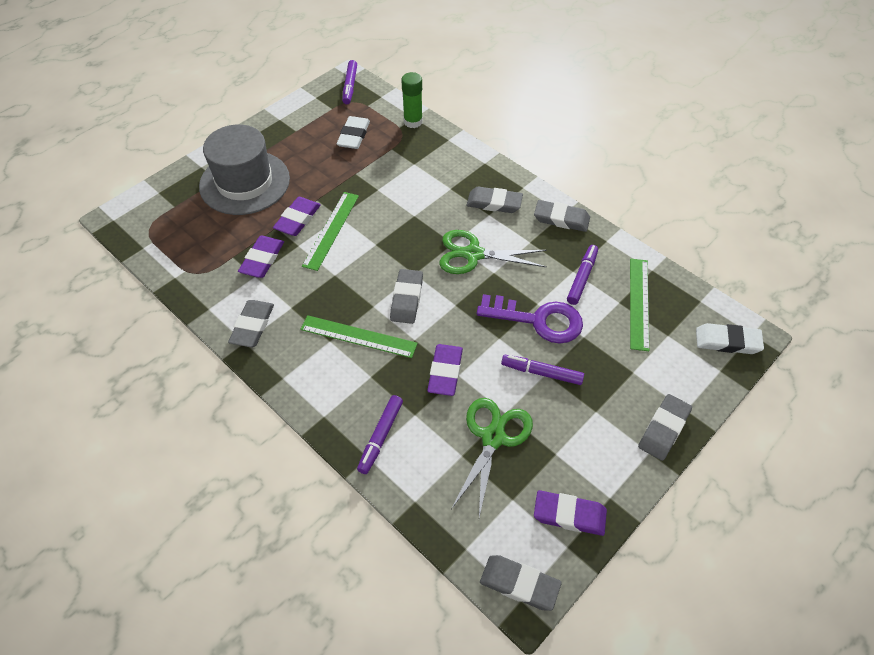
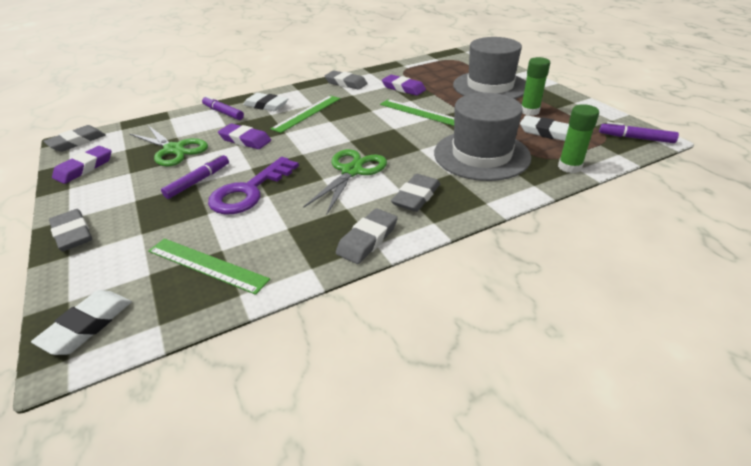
camera: 110 degrees right, 15 degrees down
(298, 219) = (439, 101): purple eraser -> none
(309, 148) = (529, 111): none -> green glue stick
(346, 393) = (266, 105): none -> white eraser
(406, 299) = (326, 134): grey eraser -> none
(411, 173) = (481, 155): none -> grey hat
(582, 278) = (274, 231): purple marker -> none

